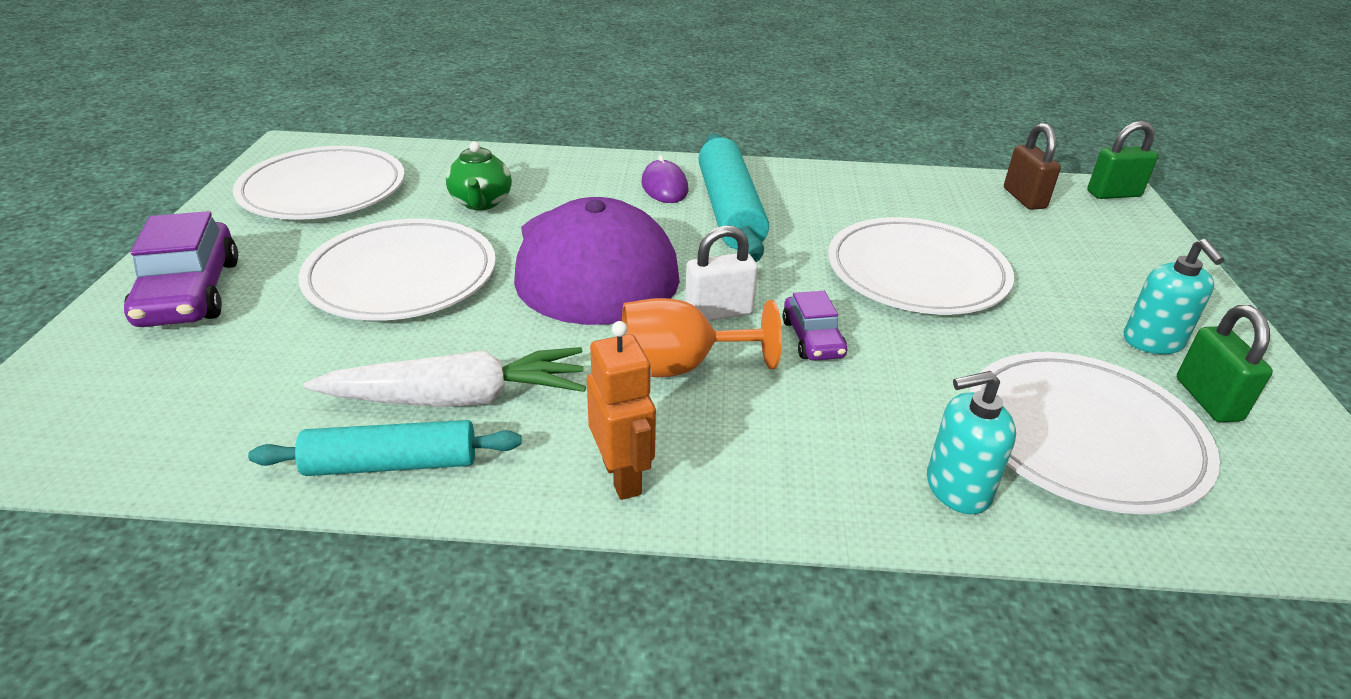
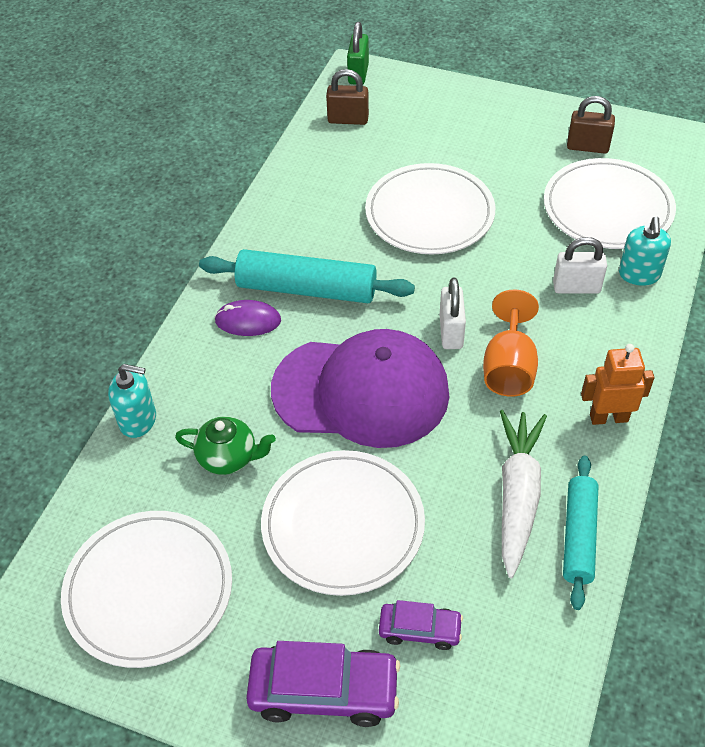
camera: 70 degrees left, 15 degrees up
(812, 339) = (493, 291): purple car -> purple car (420, 629)
(875, 417) = (576, 287): none -> white padlock
(1153, 341) = (532, 141): turquoise soap dispenser -> turquoise soap dispenser (138, 420)
(1207, 400) = (587, 147): green padlock -> brown padlock

